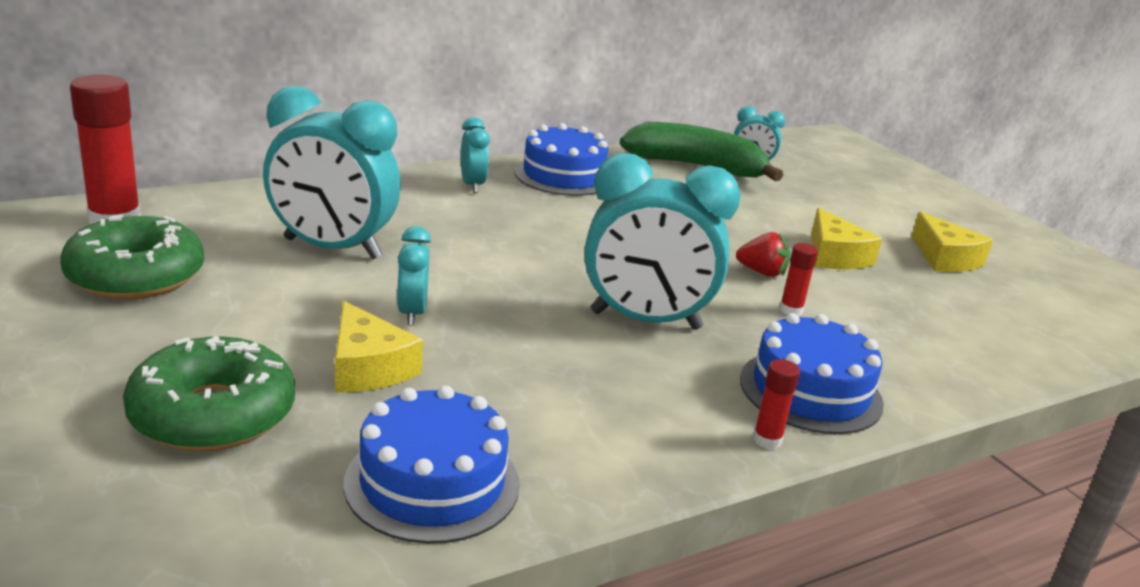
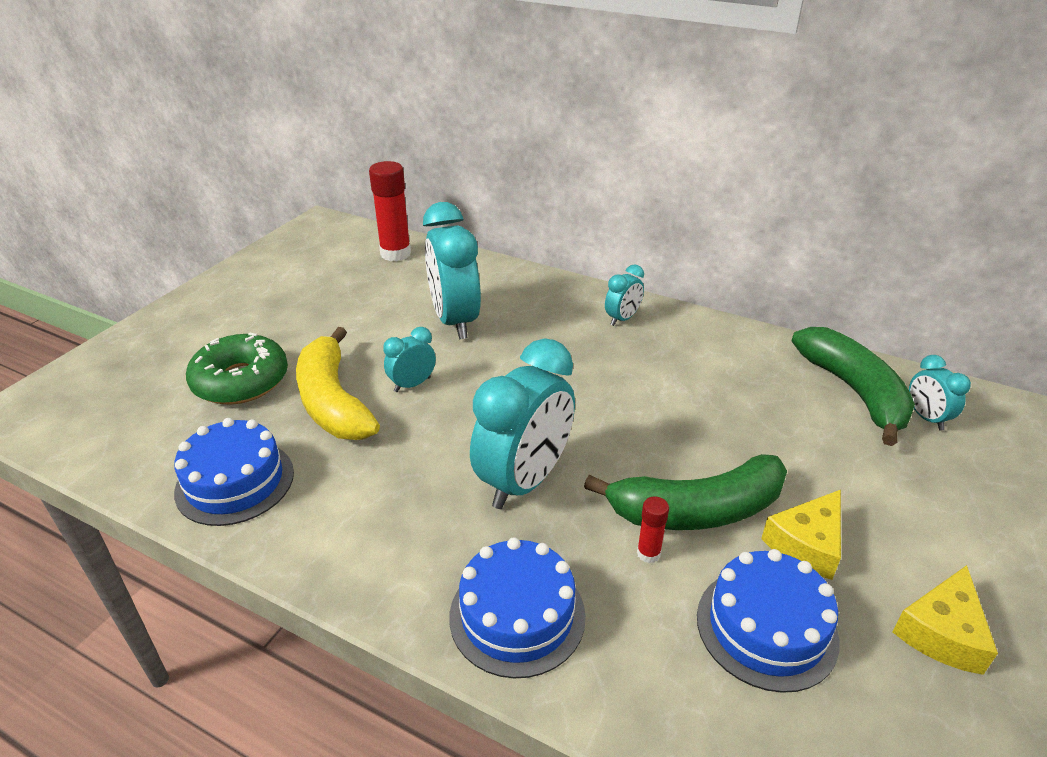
camera: 60 degrees right, 10 degrees up
(136, 276) = (348, 289): green donut -> none
(368, 367) = (333, 401): yellow cheese -> yellow banana
(563, 176) = (708, 343): blue cake -> blue cake (766, 627)
(645, 320) = (524, 481): turquoise clock -> turquoise clock turned 120 degrees counterclockwise
(762, 272) = (696, 510): red strawberry -> green banana
(767, 440) = (414, 614): red glue stick -> none

